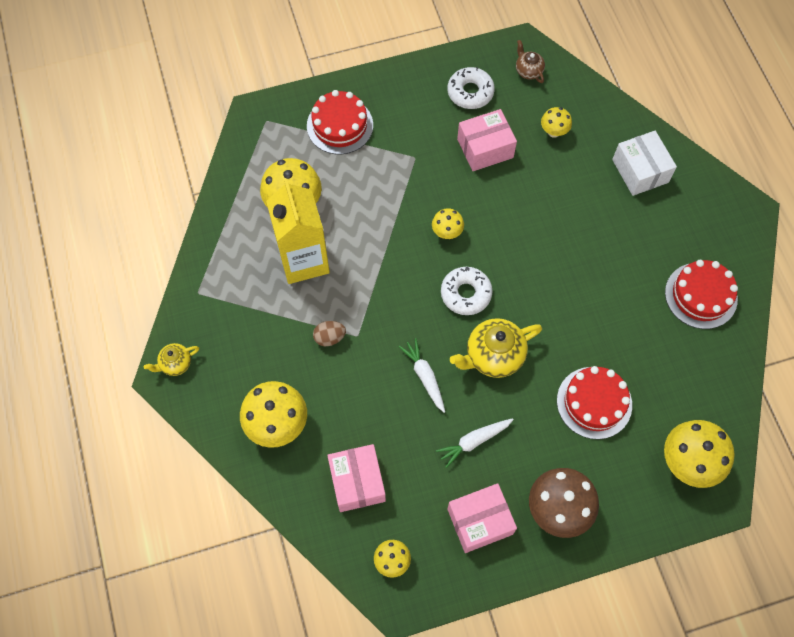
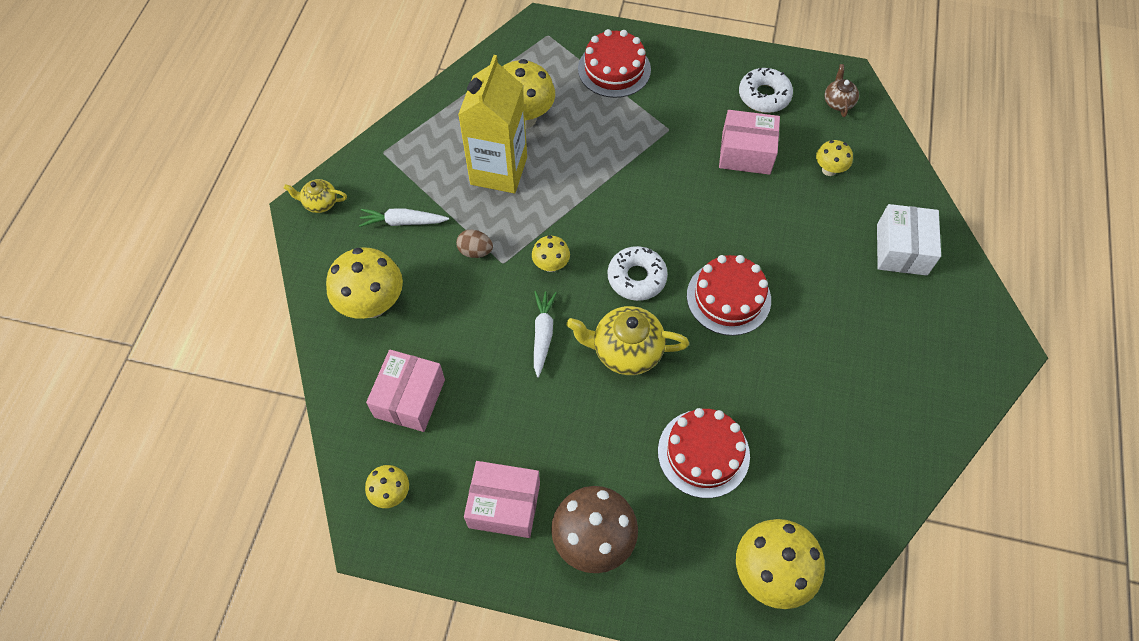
camera: 30 degrees right, 5 degrees down
(447, 232) = (655, 212): yellow mushroom -> yellow mushroom (551, 265)
(474, 441) = (551, 423): white carrot -> white carrot (403, 222)
(701, 295) = (894, 406): red cake -> red cake (728, 297)

